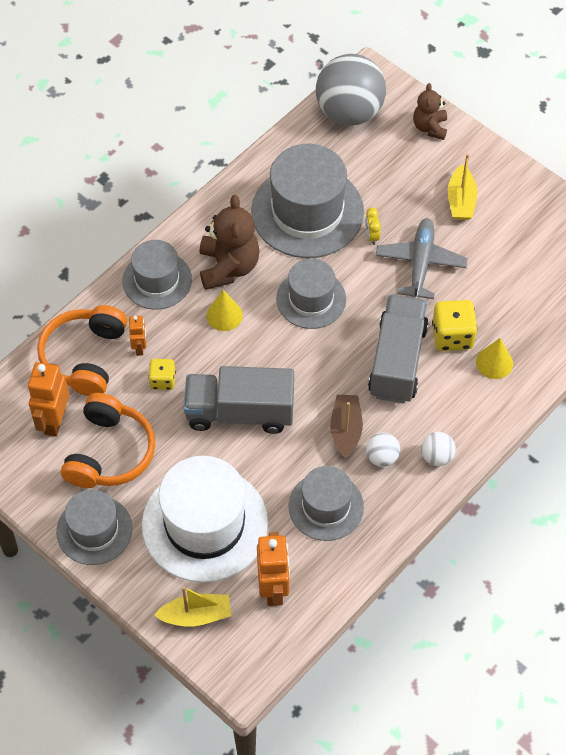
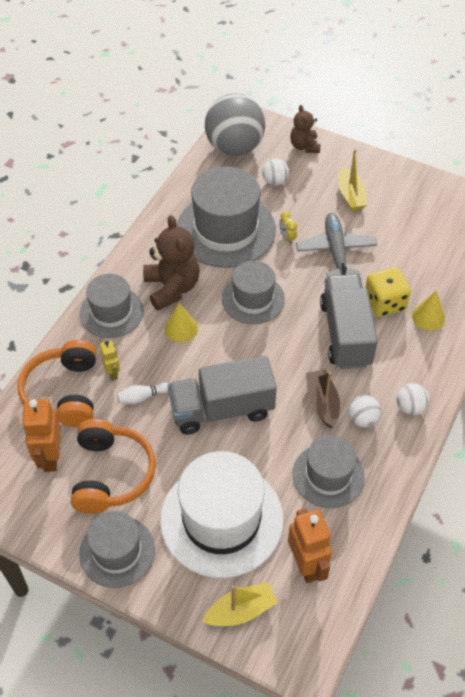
camera: 15 degrees left, 5 degrees down
(140, 347) = (112, 373): orange robot -> yellow robot
(163, 380) = (142, 397): yellow dice -> white bowling pin
(381, 164) = (275, 181): none -> white ball

